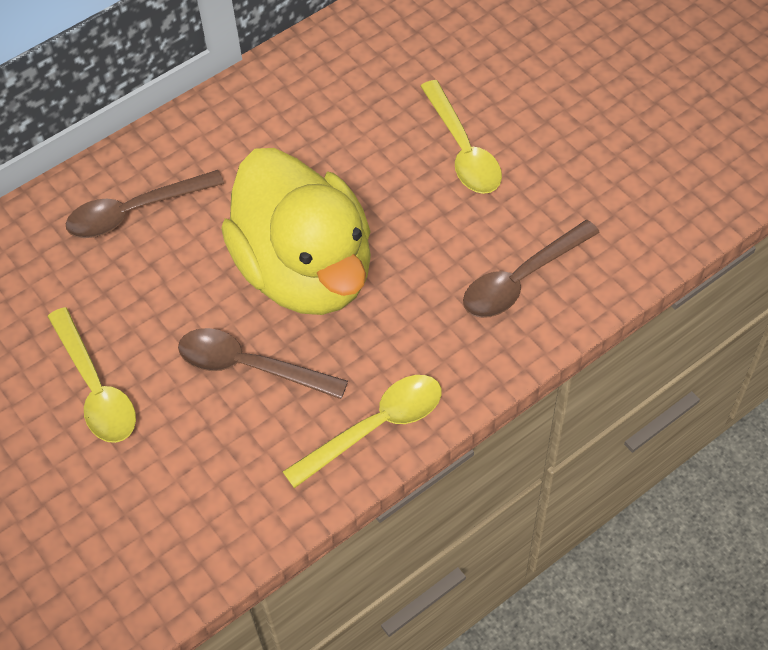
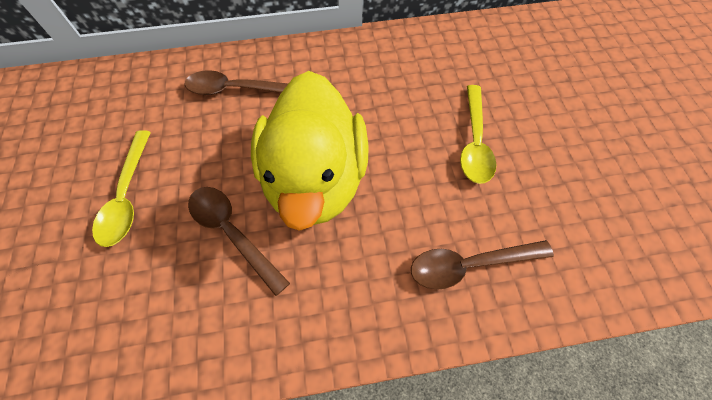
camera: 25 degrees right, 5 degrees up
(376, 427) = (288, 335): yellow spoon -> none

